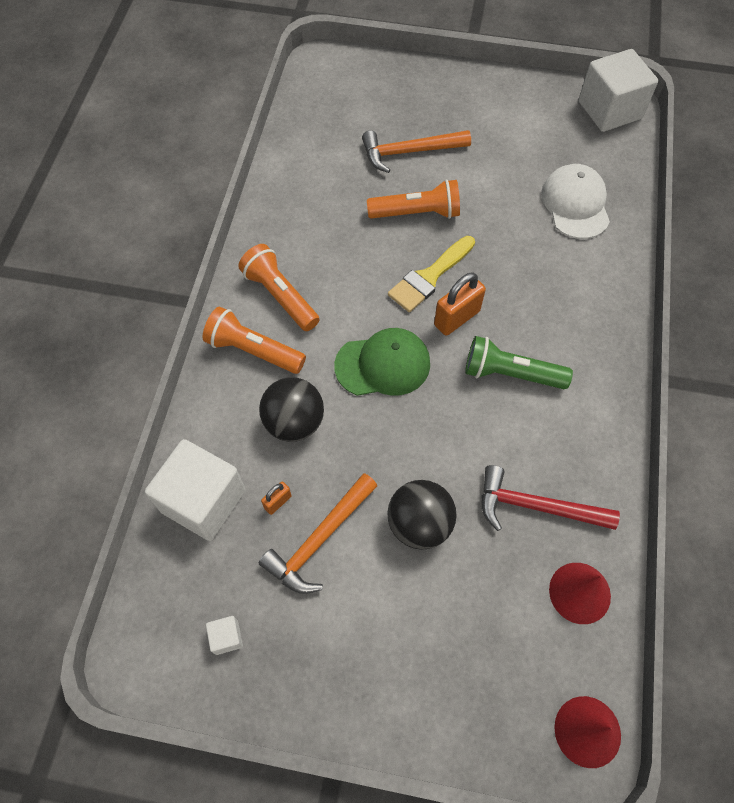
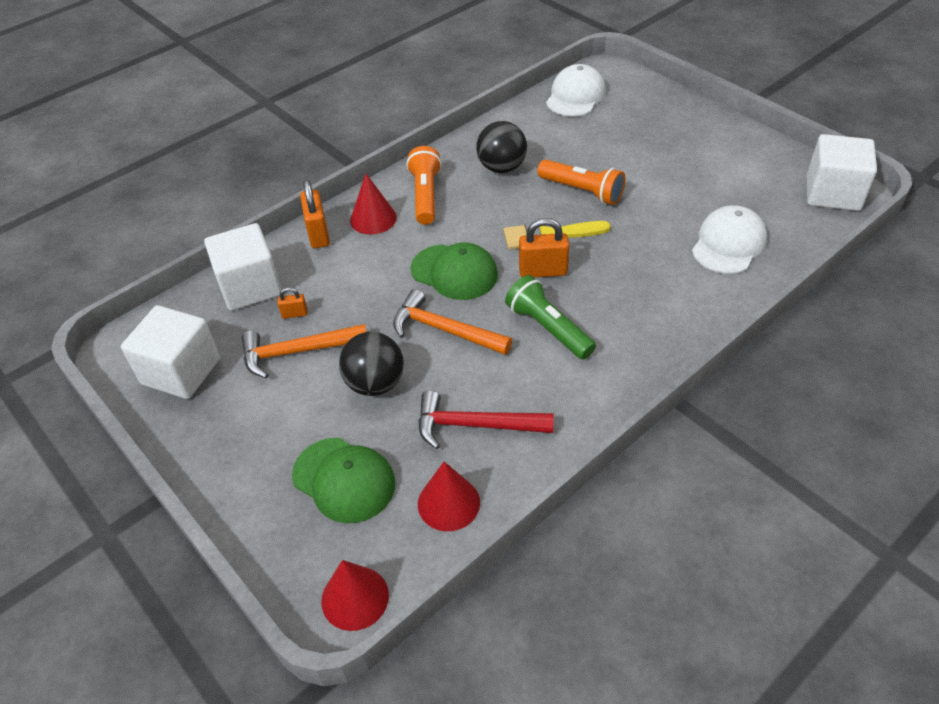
camera: 40 degrees right, 15 degrees down
(215, 400) = (318, 234): none -> orange padlock
(226, 637) = (181, 371): white cube -> white cube, size x2.44
(253, 350) = (373, 218): orange flashlight -> red cone
(294, 422) = (355, 274): black ball -> black ball (502, 167)
(319, 106) = (575, 96): none -> white cap
(409, 152) = (617, 151): orange hammer -> orange hammer (444, 330)
(480, 635) = (344, 480): none -> green cap
(536, 506) = (475, 425): red hammer -> red hammer turned 45 degrees counterclockwise

